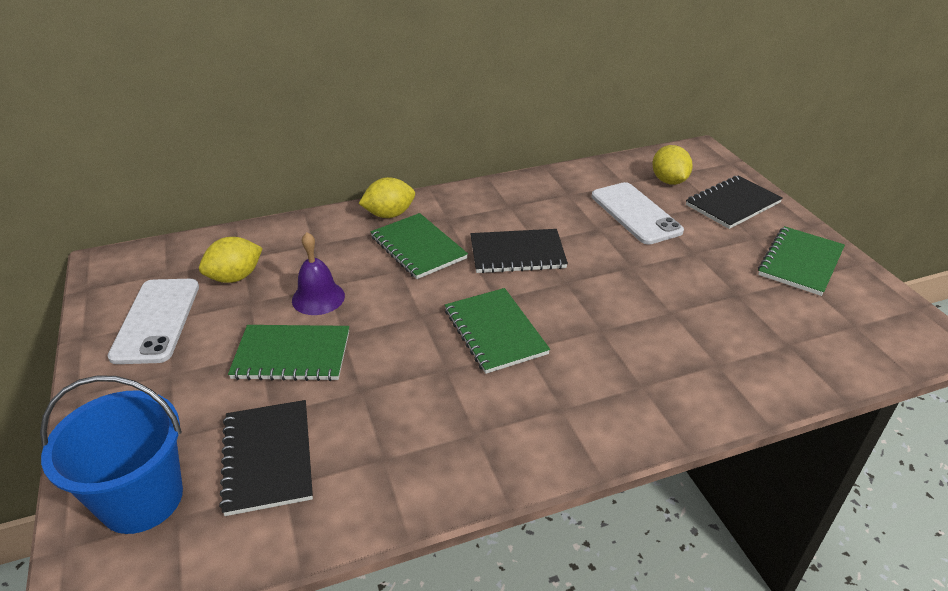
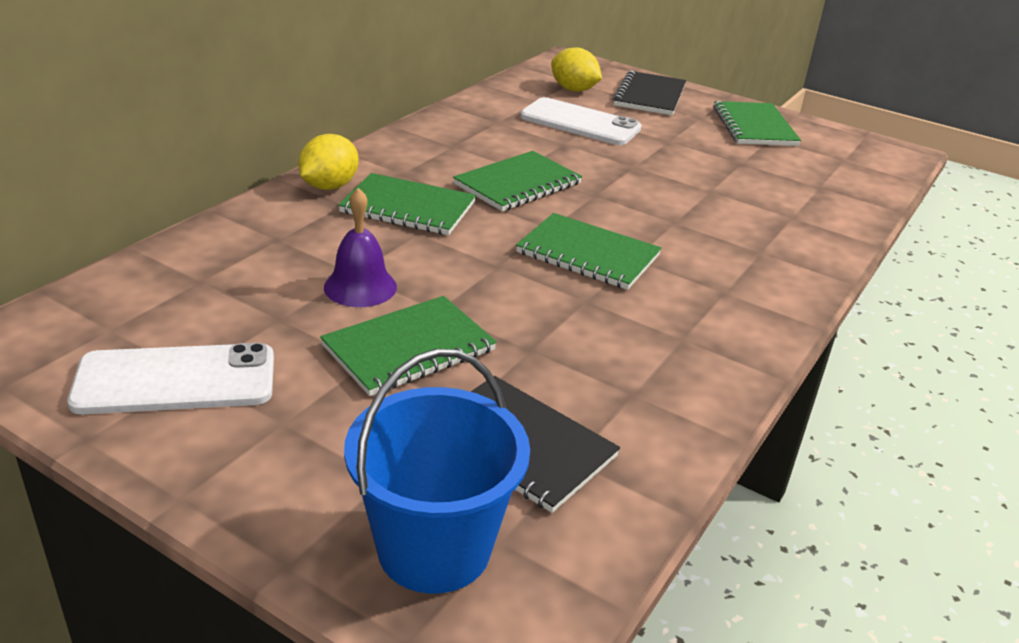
camera: 40 degrees left, 5 degrees down
(157, 320) = (175, 380): white phone -> white phone turned 60 degrees counterclockwise
(235, 277) = (220, 301): yellow lemon -> none
(517, 253) = (518, 184): black notebook -> green notebook

